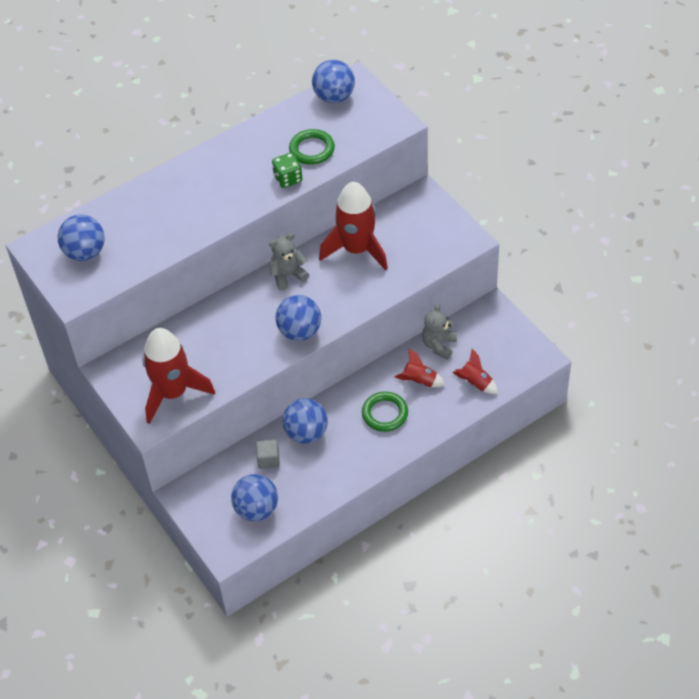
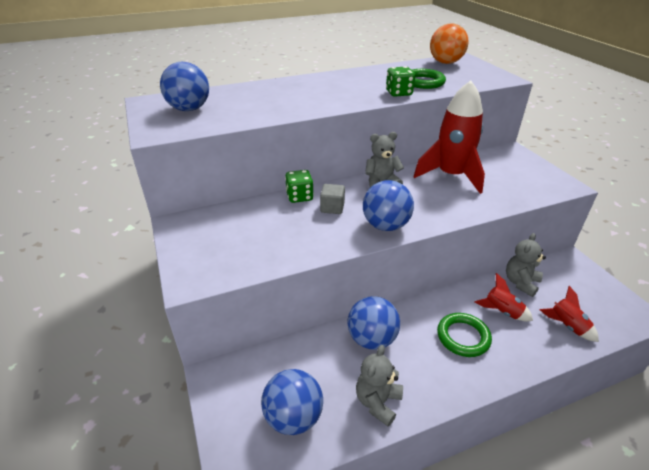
camera: 10 degrees right, 15 degrees down
(173, 393) = (232, 255): red rocket -> none
(211, 312) = (299, 197): none -> green dice
(268, 459) = (323, 359): grey cube -> grey cube (332, 208)
(319, 484) = (377, 402): none -> grey teddy bear
(334, 97) = (445, 63): blue ball -> orange ball

